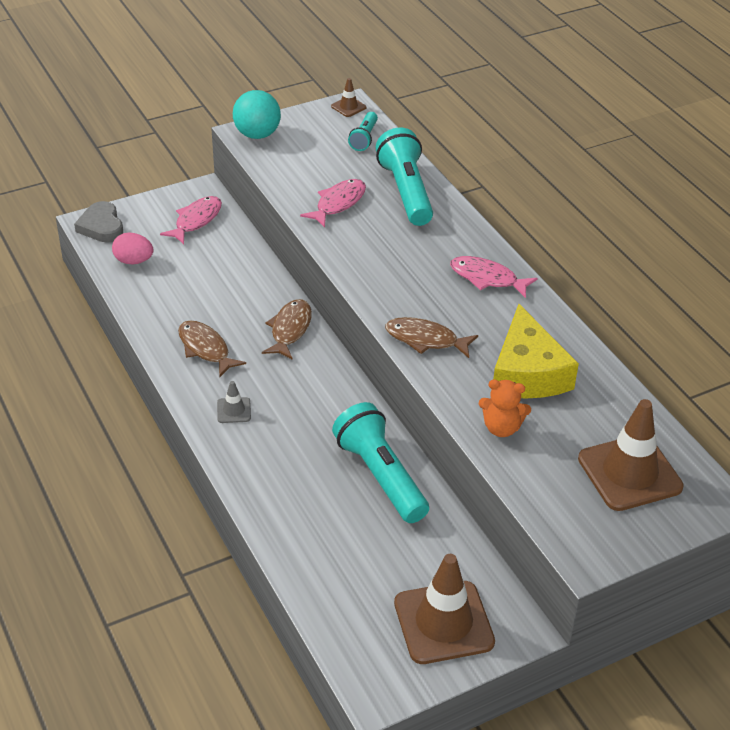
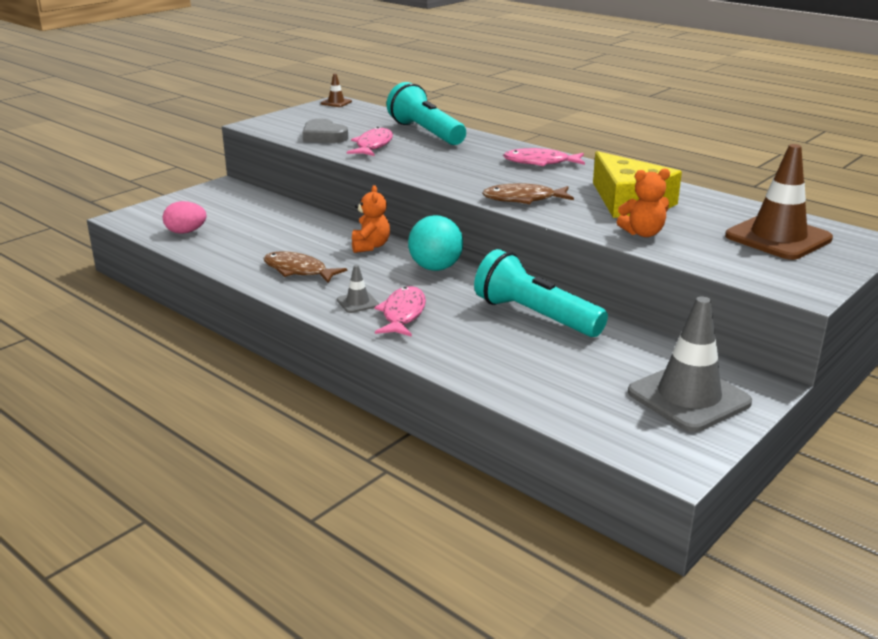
camera: 20 degrees left, 15 degrees down
(101, 226) = (139, 217): grey heart -> grey heart (323, 136)
(196, 220) = (230, 201): pink fish -> pink fish (403, 314)
(257, 134) = (268, 123): turquoise ball -> turquoise ball (435, 268)
(290, 329) = (370, 246): brown fish -> orange teddy bear
(364, 138) = (364, 114): turquoise flashlight -> none
(443, 622) = (688, 397): brown traffic cone -> grey traffic cone

